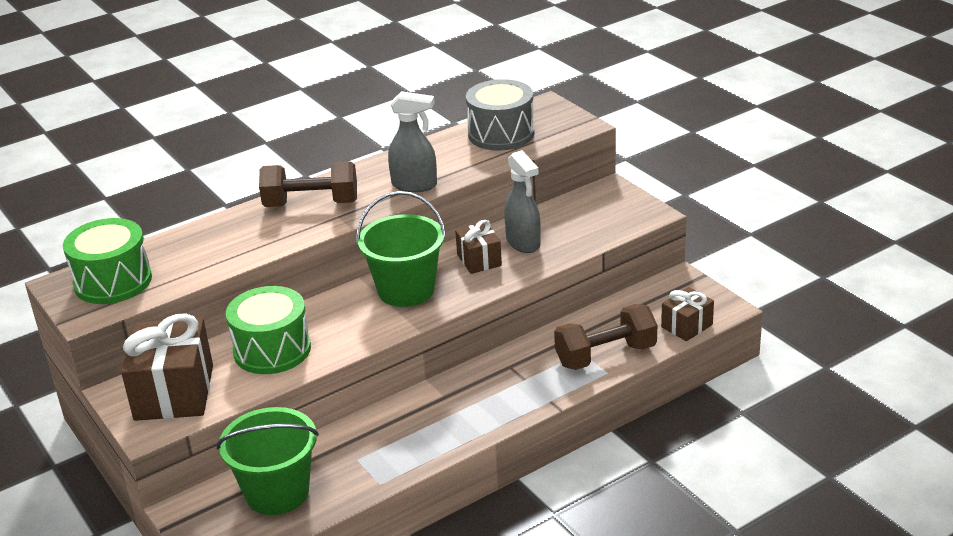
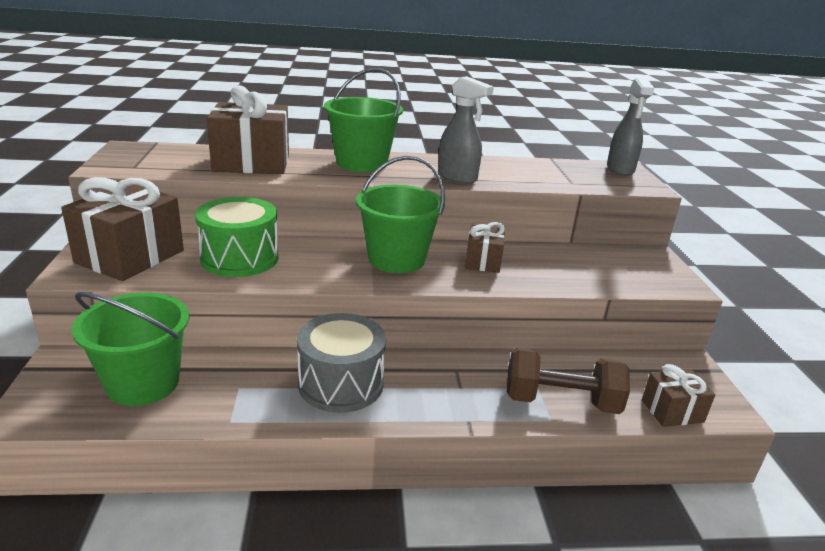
camera: 25 degrees right, 5 degrees down
(113, 281) = (158, 157): green drum -> none
(211, 249) = (252, 163): none -> brown gift
(311, 204) = (362, 163): brown dumbbell -> green bucket
(501, 134) = (567, 171): grey drum -> grey drum (341, 383)
(523, 243) = (535, 264): grey spray bottle -> grey spray bottle (620, 170)

